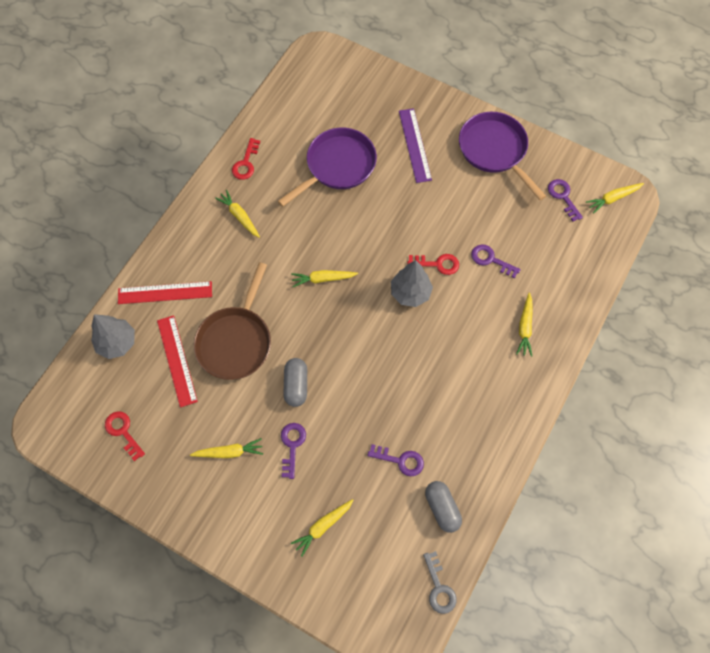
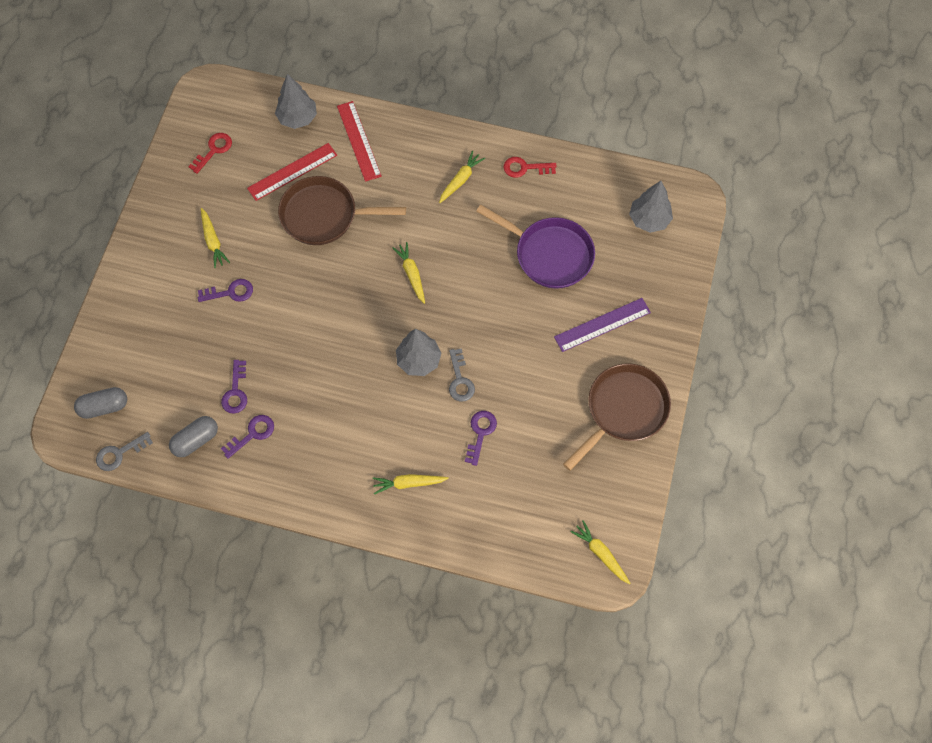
camera: 75 degrees right, 0 degrees up
(296, 385) = (291, 280): grey capsule -> grey capsule (104, 407)
(323, 526) = (159, 339): yellow carrot -> none
(328, 86) = (649, 220): none -> grey tree
(437, 264) = (460, 380): red key -> grey key
(495, 151) = (623, 410): purple pan -> brown pan
(563, 197) = (585, 496): purple key -> purple key (252, 434)

